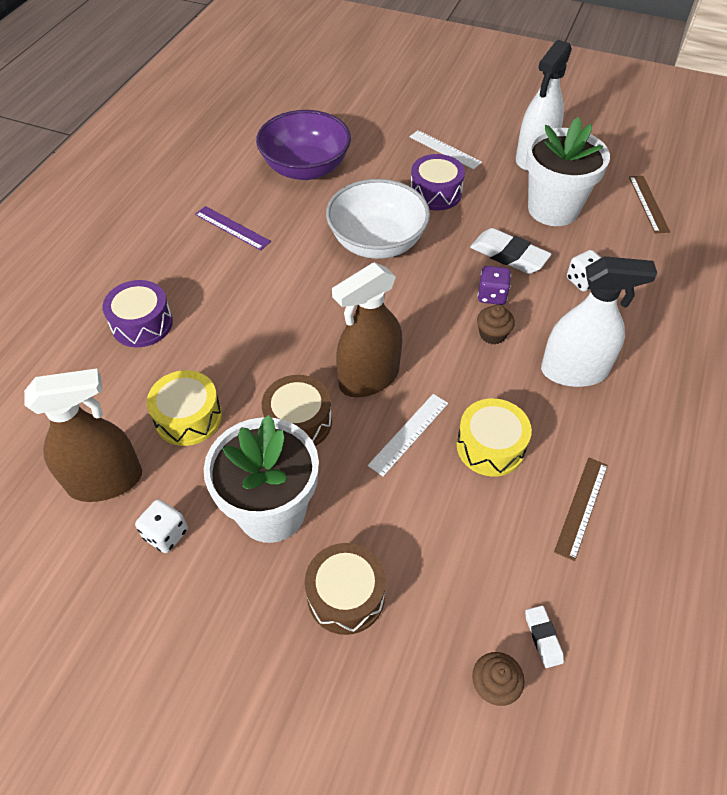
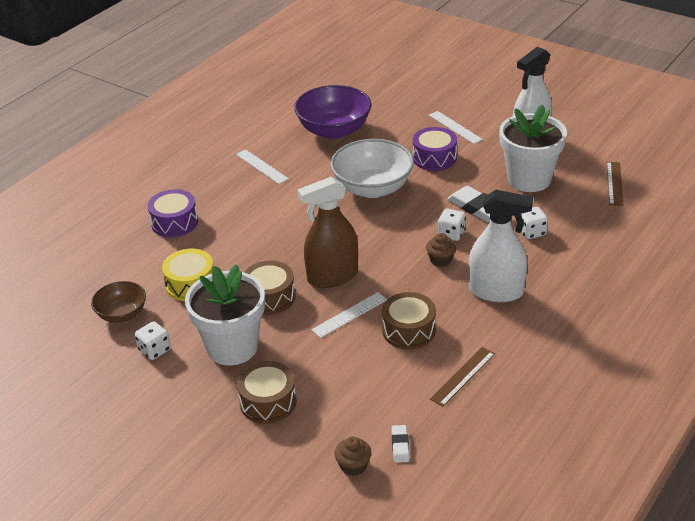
camera: 15 degrees right, 15 degrees down
(105, 481) = (122, 314): brown spray bottle -> brown bowl
(232, 228) = (261, 166): purple ruler -> white ruler
(490, 446) = (408, 330): yellow drum -> brown drum
(492, 295) = (451, 234): purple dice -> white dice

